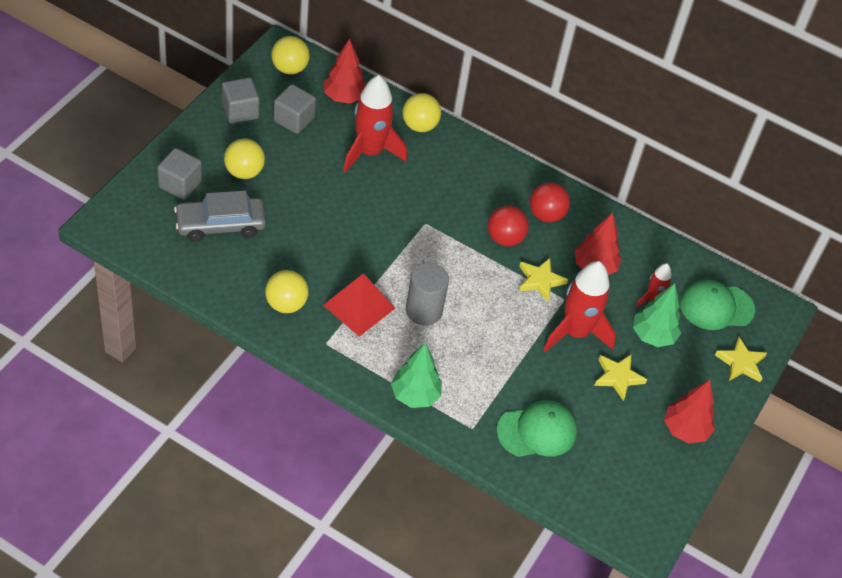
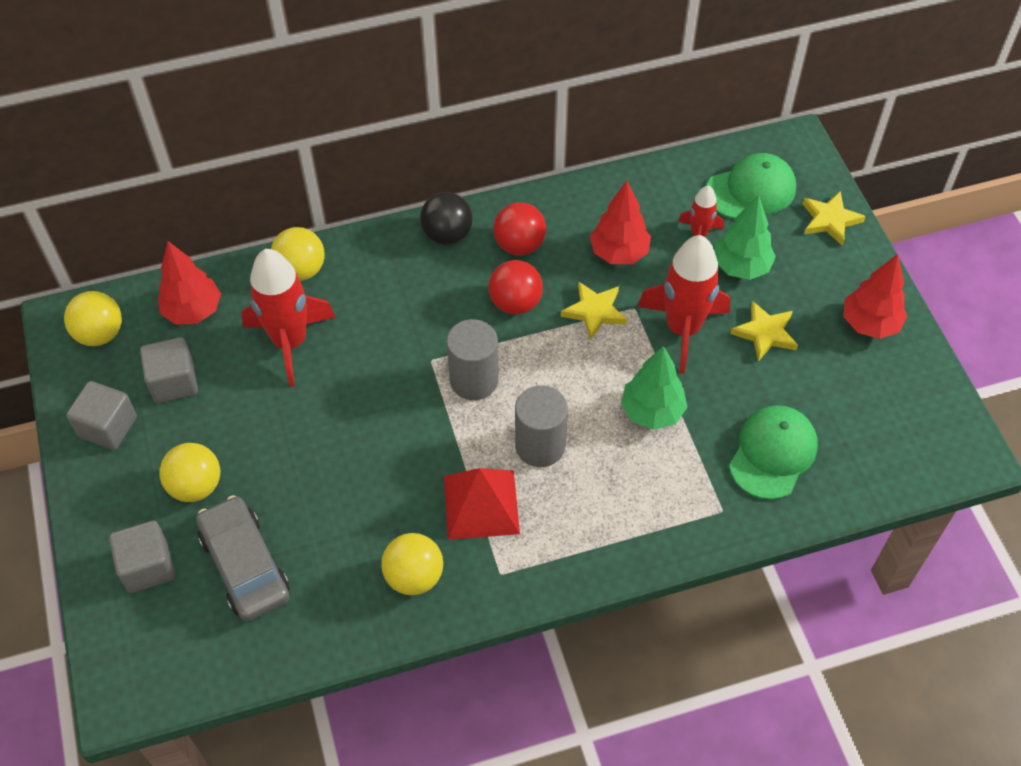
camera: 40 degrees left, 5 degrees up
(220, 224) = (245, 565): grey car -> grey car turned 120 degrees clockwise
(415, 395) = (639, 535): green tree -> green tree (652, 411)
(433, 252) = (474, 380): none -> grey cylinder
(515, 176) = (447, 234): none -> black ball
(716, 307) = (751, 190): green cap -> green cap turned 150 degrees counterclockwise

